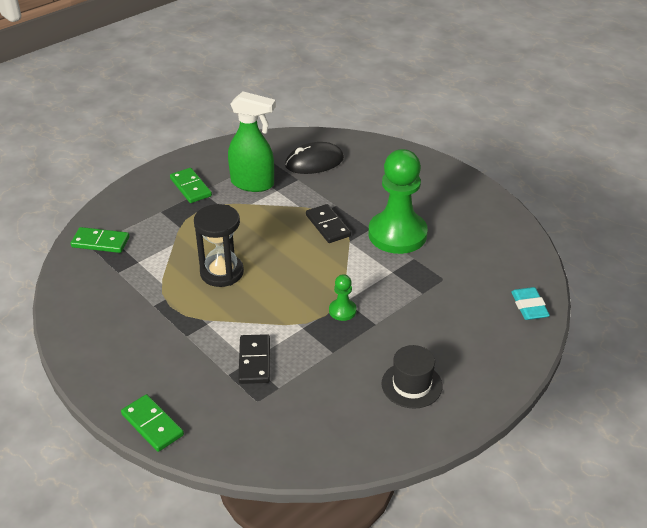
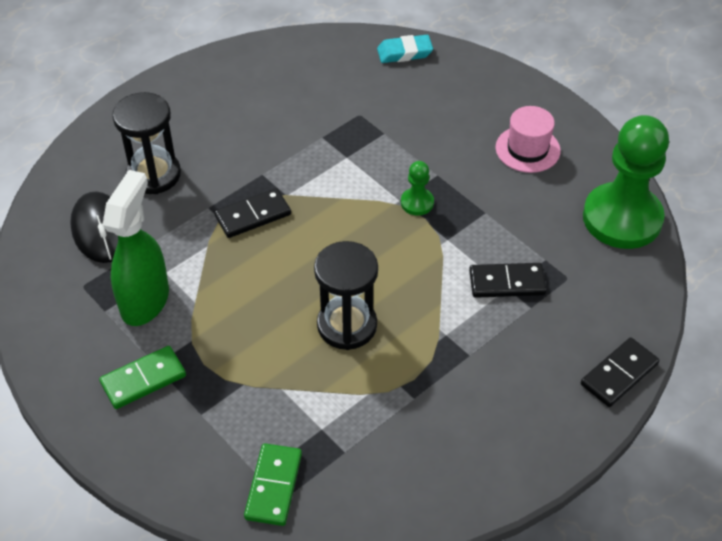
camera: 90 degrees left, 10 degrees up
(152, 425) = (619, 374): green domino -> black domino
(366, 179) = (154, 175): none -> black hourglass
(397, 234) = (275, 149): green pawn -> green pawn (622, 218)
(411, 385) = (527, 149): black hat -> pink hat

